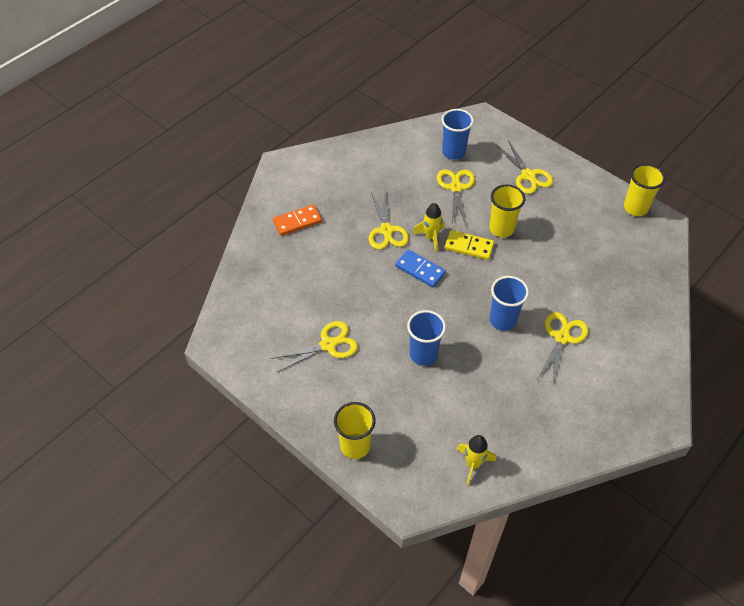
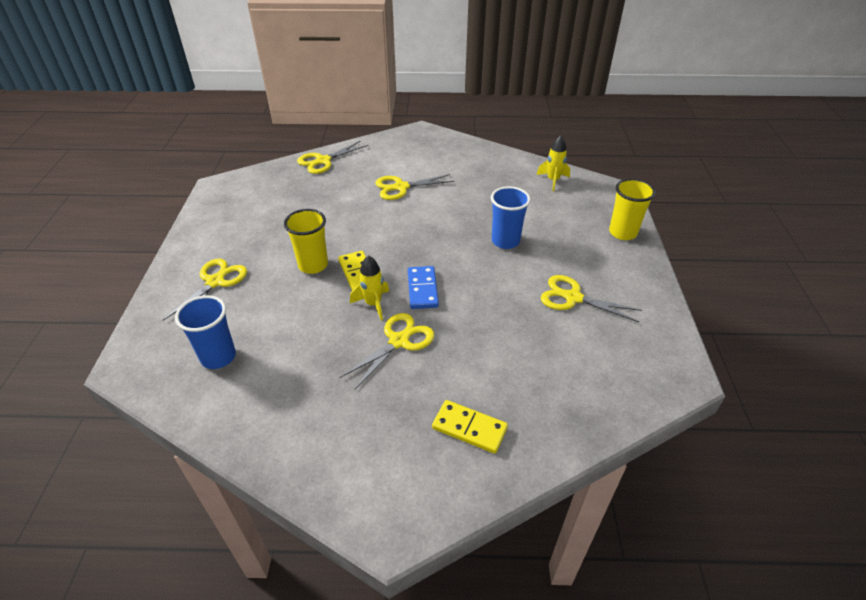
camera: 130 degrees left, 10 degrees down
(297, 221) = (469, 428): orange domino -> yellow domino
(456, 188) = (281, 324): yellow scissors -> yellow scissors (323, 161)
(503, 320) = (419, 219): blue cup -> none
(635, 208) = (210, 204): yellow cup -> none

